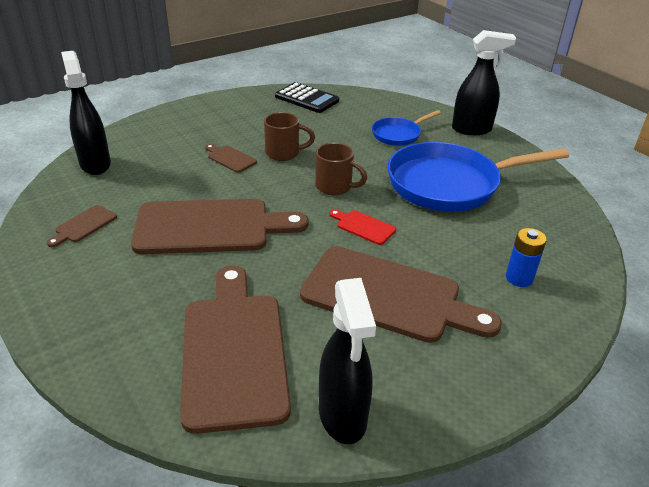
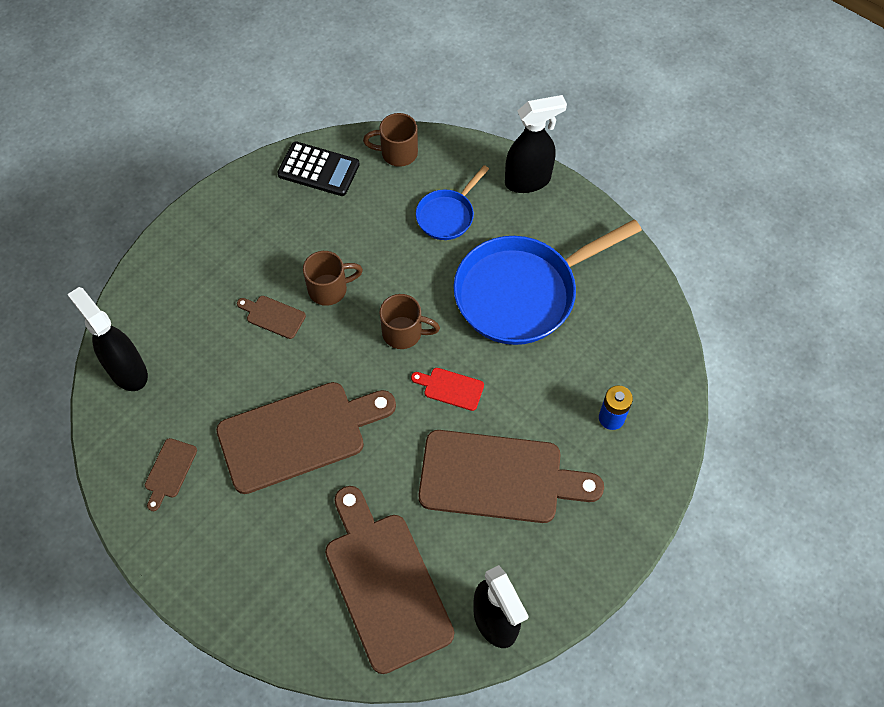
camera: 15 degrees left, 25 degrees up
(370, 101) = (397, 153): none -> brown mug

